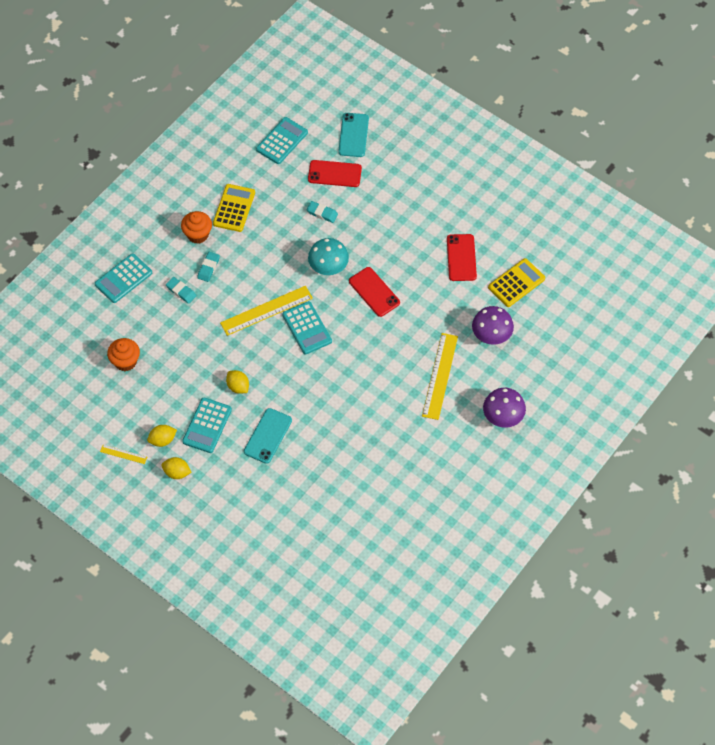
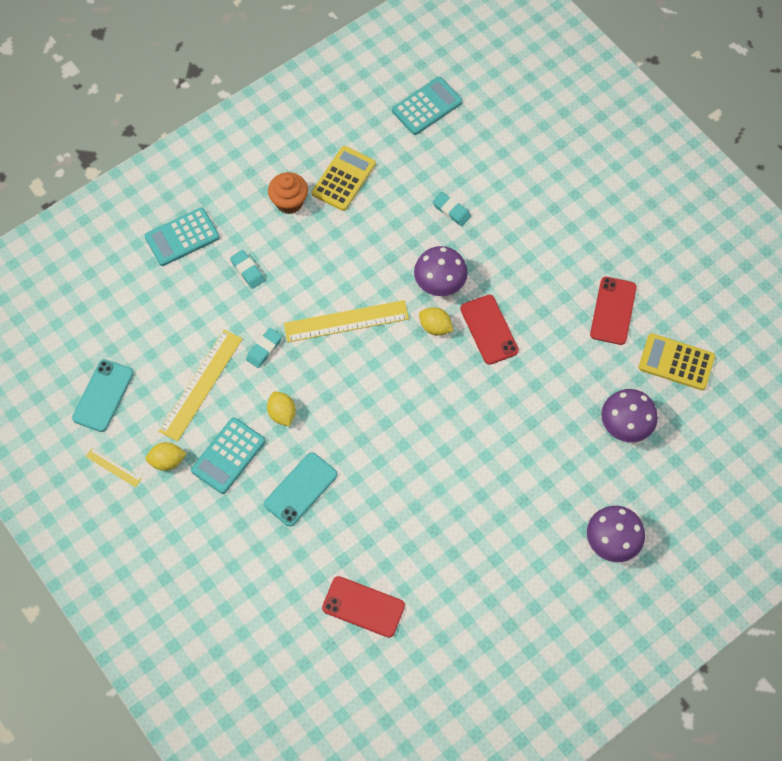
camera: 15 degrees right, 5 degrees up
(125, 361) = (152, 345): orange cupcake -> none
(177, 472) = (172, 509): yellow lemon -> yellow lemon (435, 327)
(208, 268) = (290, 248): turquoise eraser -> turquoise eraser (264, 349)
(307, 328) = (390, 357): turquoise calculator -> none
(328, 268) = (439, 284): turquoise mushroom -> purple mushroom
(334, 174) = (481, 163): red phone -> red phone (363, 607)
(353, 135) = (518, 119): turquoise phone -> turquoise phone (103, 395)
(439, 376) = (543, 463): yellow ruler -> yellow ruler (201, 384)
(516, 283) = (676, 362): yellow calculator -> yellow calculator turned 135 degrees counterclockwise

